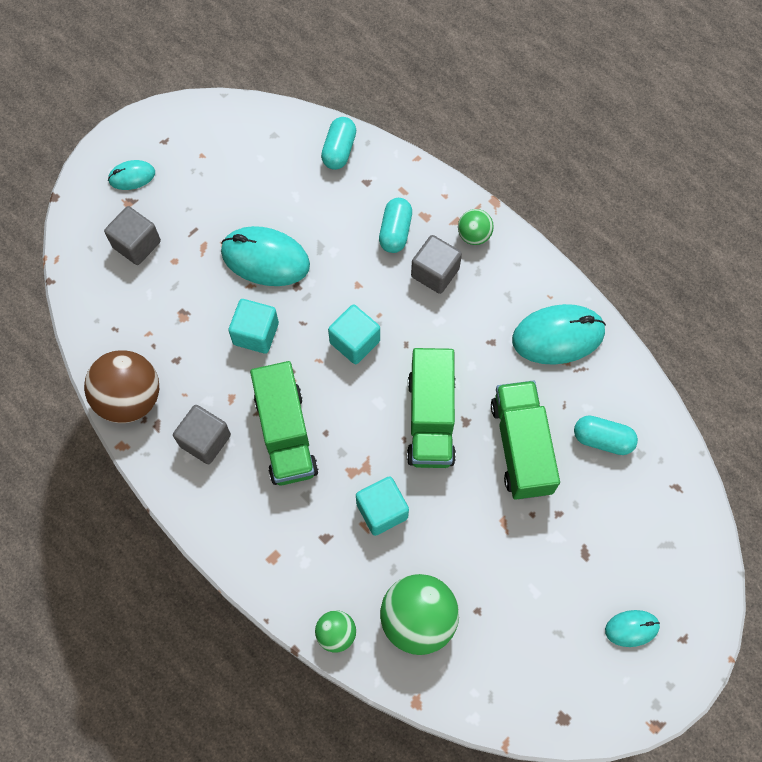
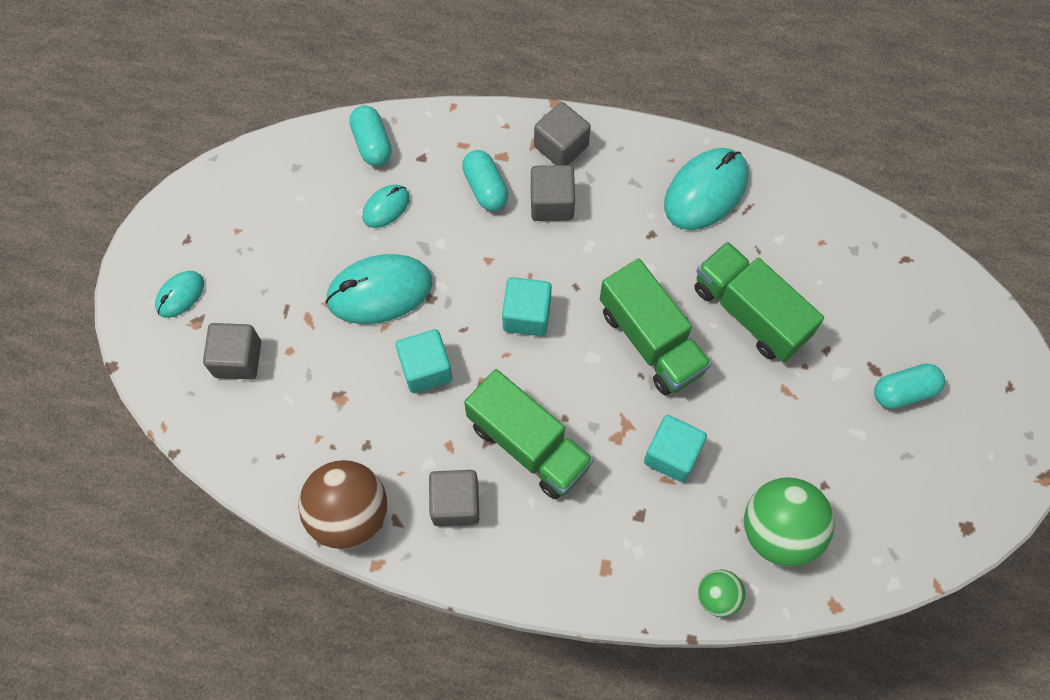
camera: 35 degrees left, 0 degrees up
(474, 235) = (561, 146): green ball -> grey cube
(602, 439) = (813, 259): turquoise capsule -> turquoise capsule (904, 391)
(631, 628) = (962, 408): turquoise mouse -> turquoise mouse (386, 207)

